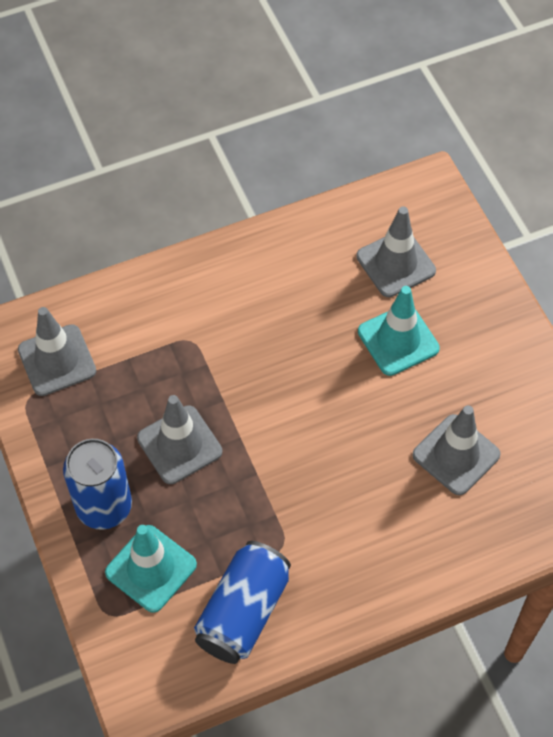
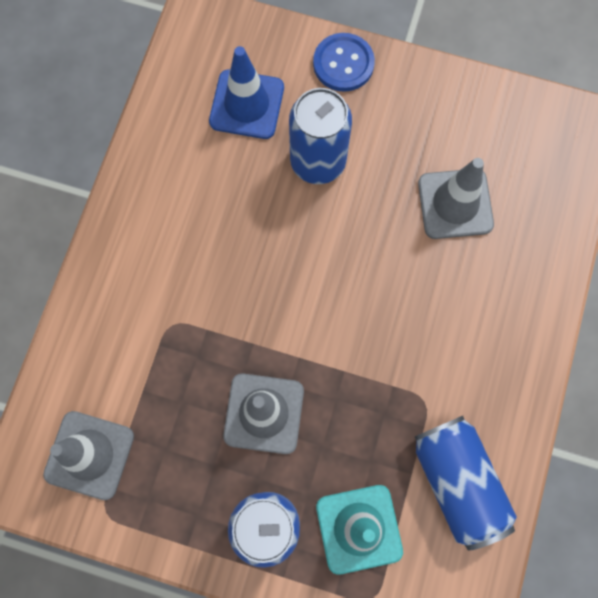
camera: 50 degrees left, 15 degrees up
(395, 263) = (247, 104): grey traffic cone -> blue traffic cone
(398, 340) = (318, 161): turquoise traffic cone -> blue can
(490, 300) = (343, 64): none -> blue button

